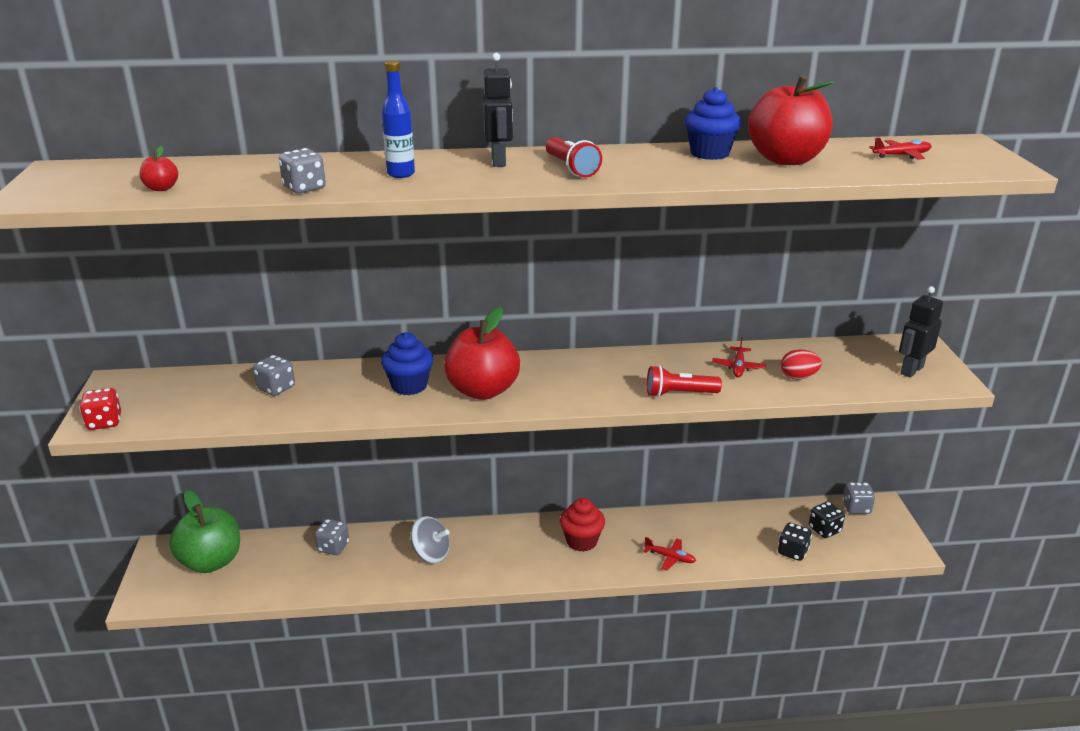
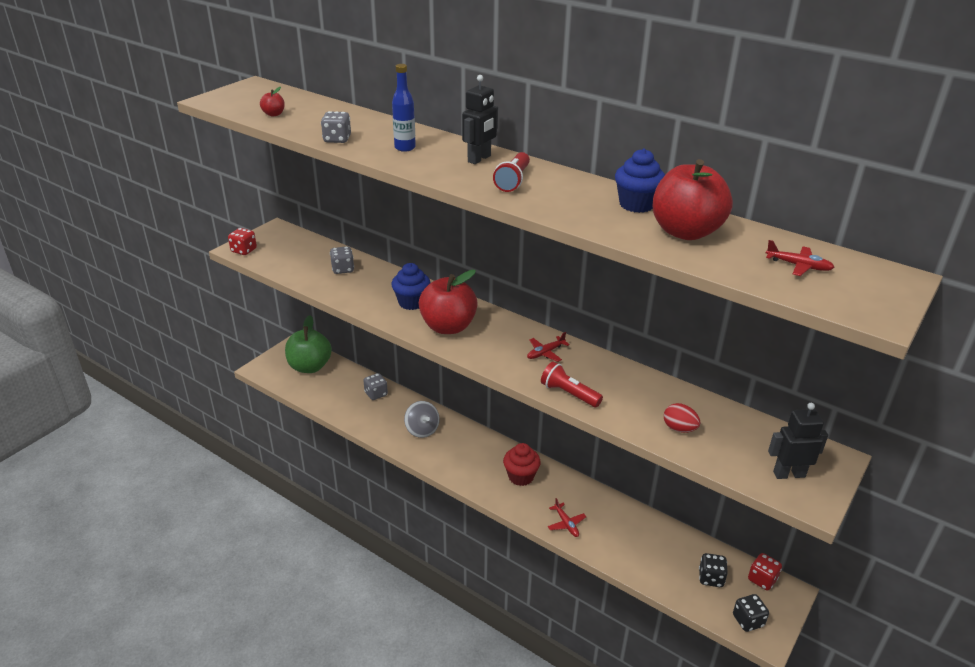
camera: 40 degrees right, 5 degrees up
(738, 367) = (644, 397): red plane -> red plane (545, 353)
(792, 552) = (662, 577): black dice -> black dice (748, 620)
(856, 508) = (762, 579): grey dice -> red dice

